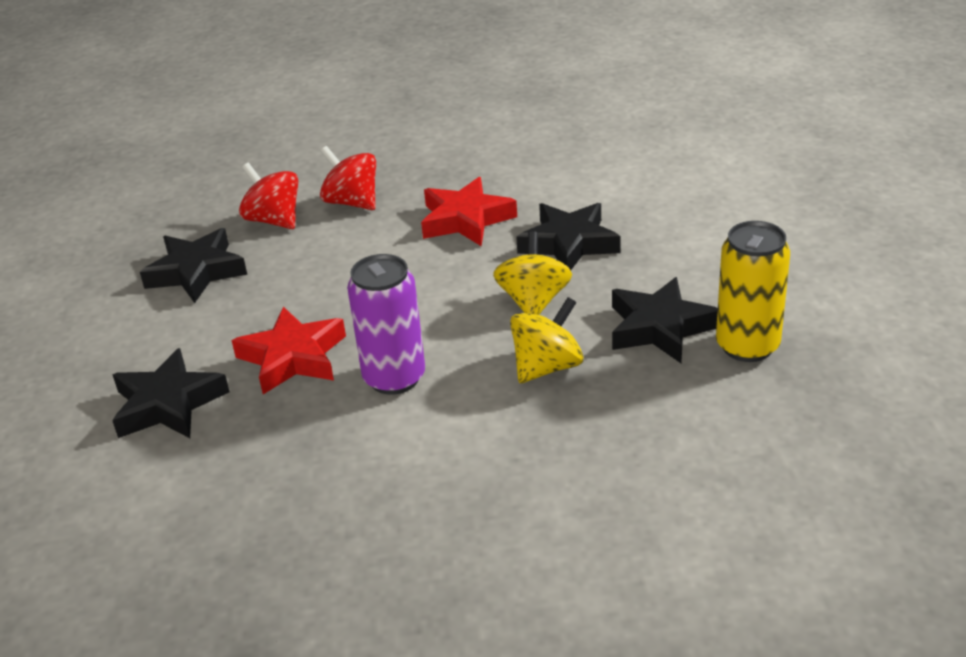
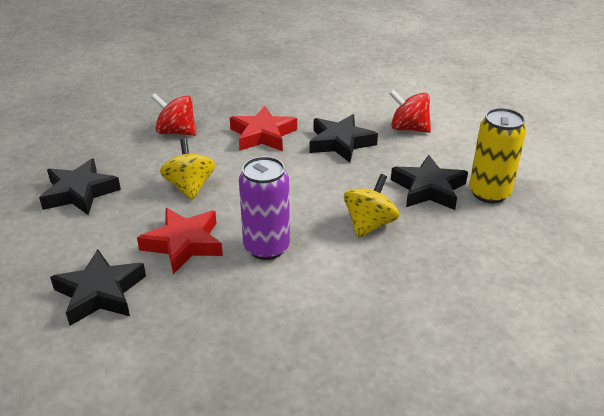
camera: 20 degrees left, 0 degrees up
(274, 220) = (124, 150): red spinning top -> red spinning top (408, 128)
(533, 301) = (337, 182): yellow spinning top -> yellow spinning top (190, 187)

